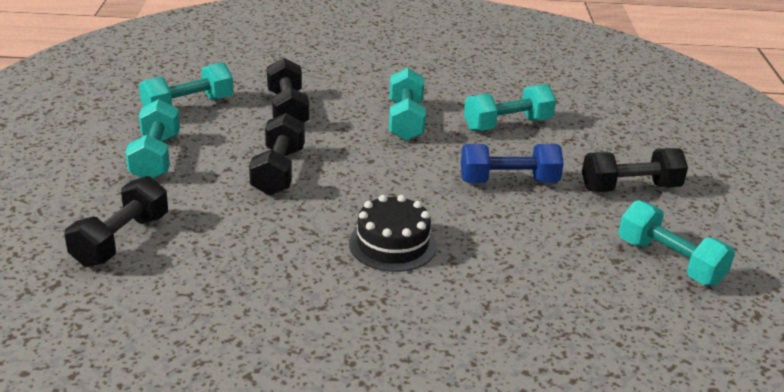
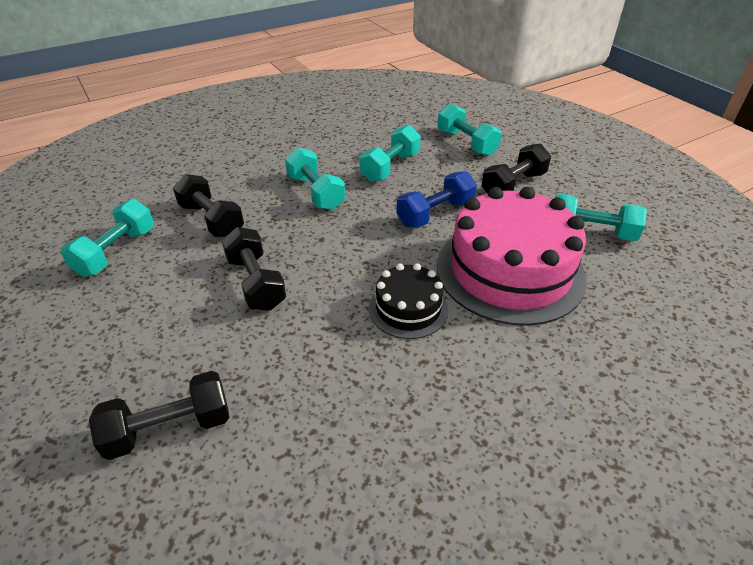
camera: 30 degrees left, 10 degrees up
(121, 240) = (169, 428): black dumbbell -> black dumbbell turned 75 degrees clockwise
(156, 157) = (129, 319): turquoise dumbbell -> turquoise dumbbell (466, 143)
(531, 257) = (510, 271): none -> pink cake

